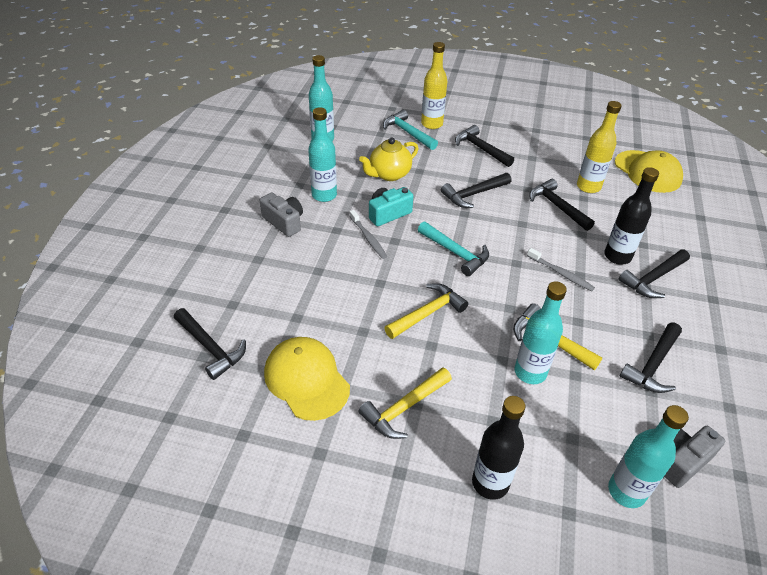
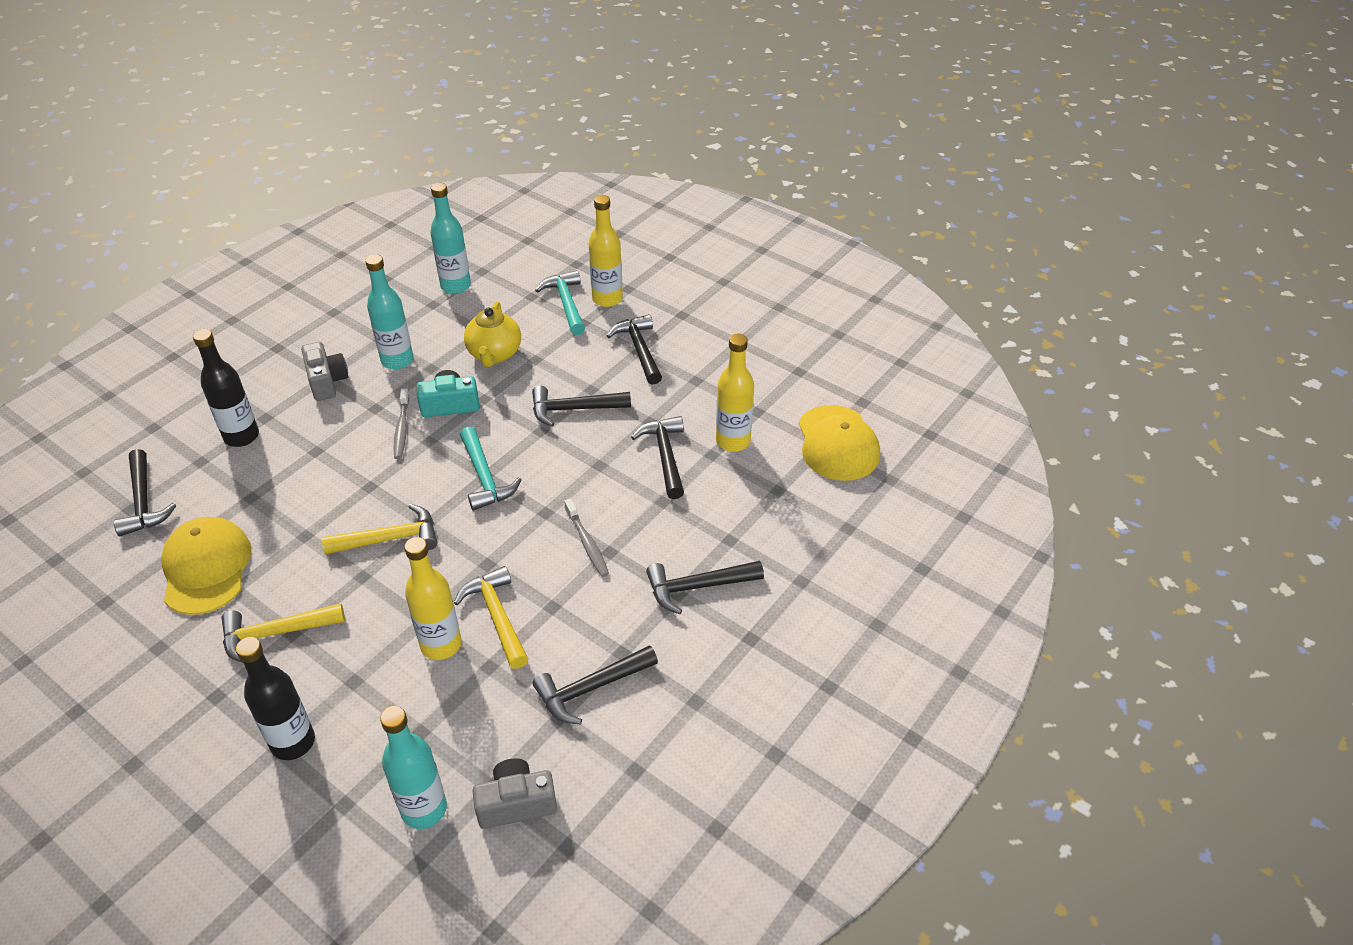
camera: 25 degrees right, 0 degrees up
(389, 174) = (494, 354): yellow teapot -> yellow teapot turned 75 degrees counterclockwise
(530, 372) = (441, 645): turquoise bottle -> yellow bottle
(617, 256) = (679, 544): black bottle -> black bottle (241, 436)

